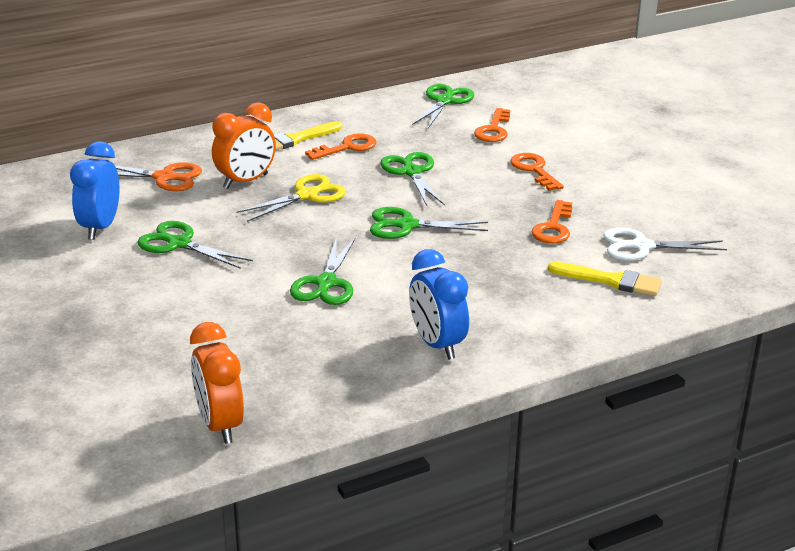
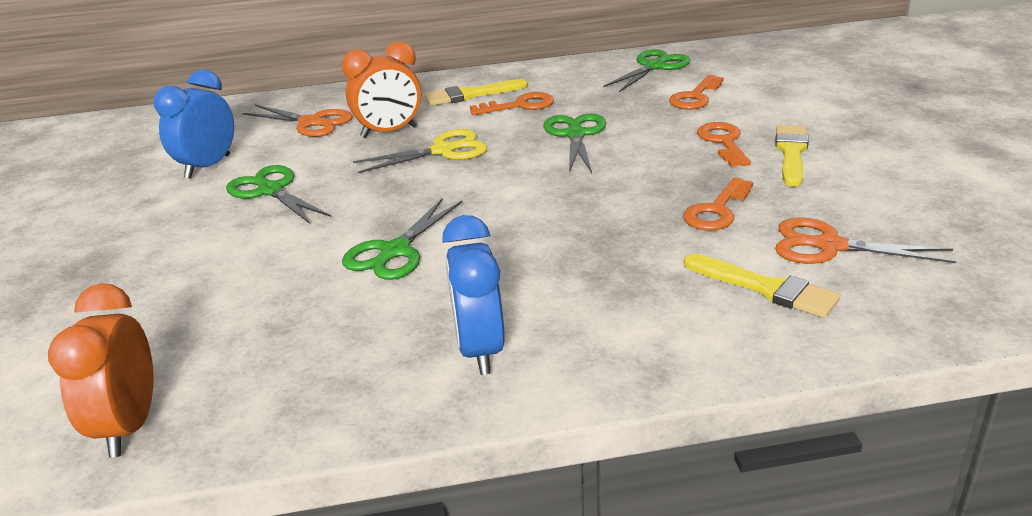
camera: 20 degrees right, 0 degrees up
(406, 225) = (533, 192): green scissors -> none
(589, 175) = (791, 153): none -> yellow brush
(641, 246) = (828, 246): white scissors -> orange scissors

